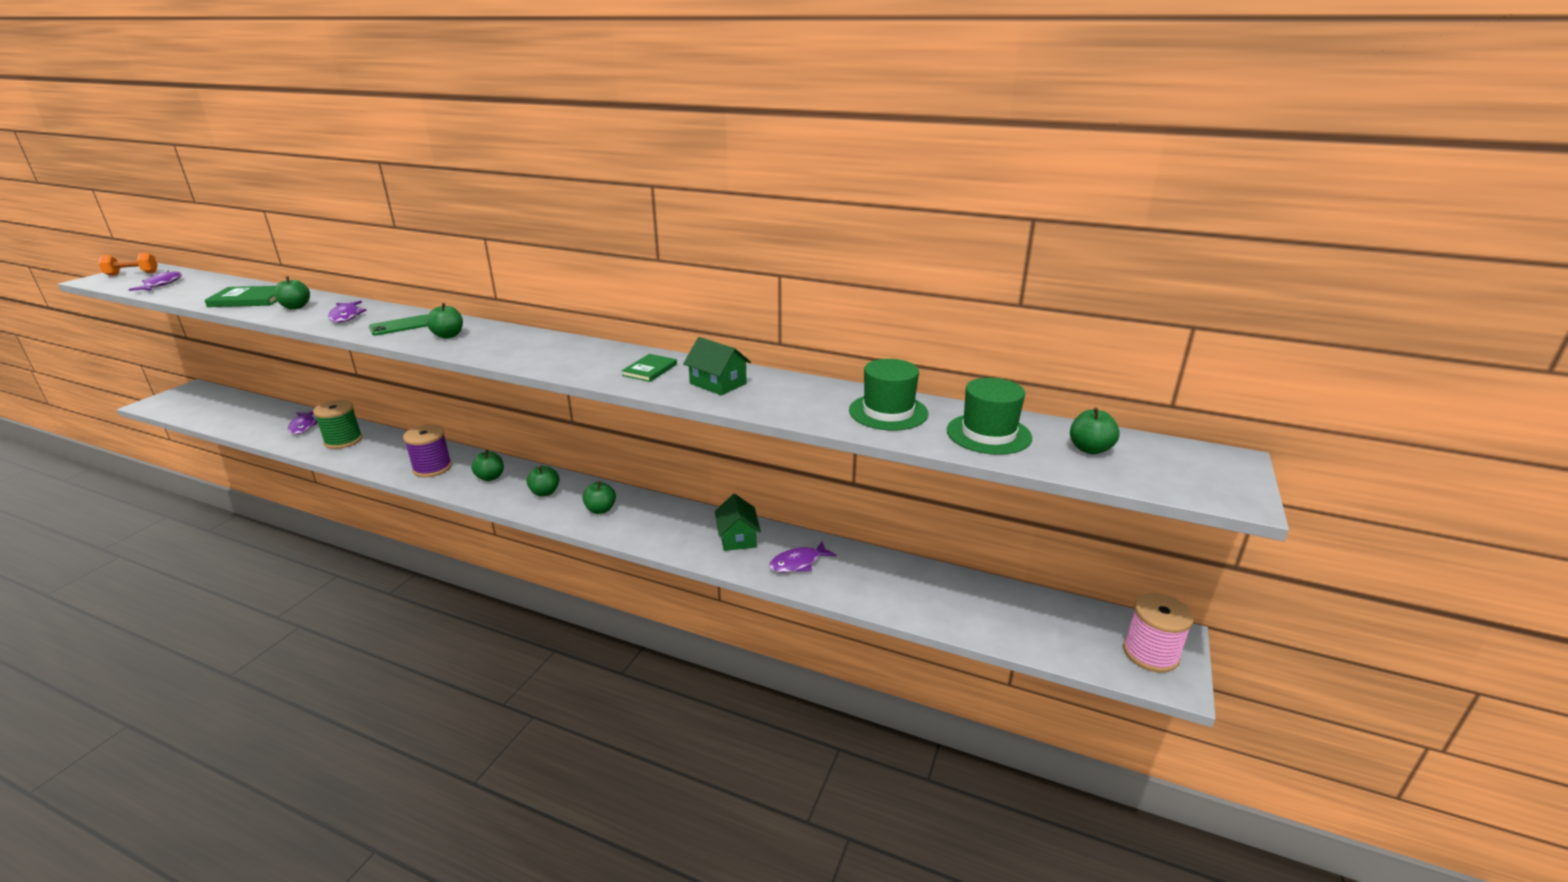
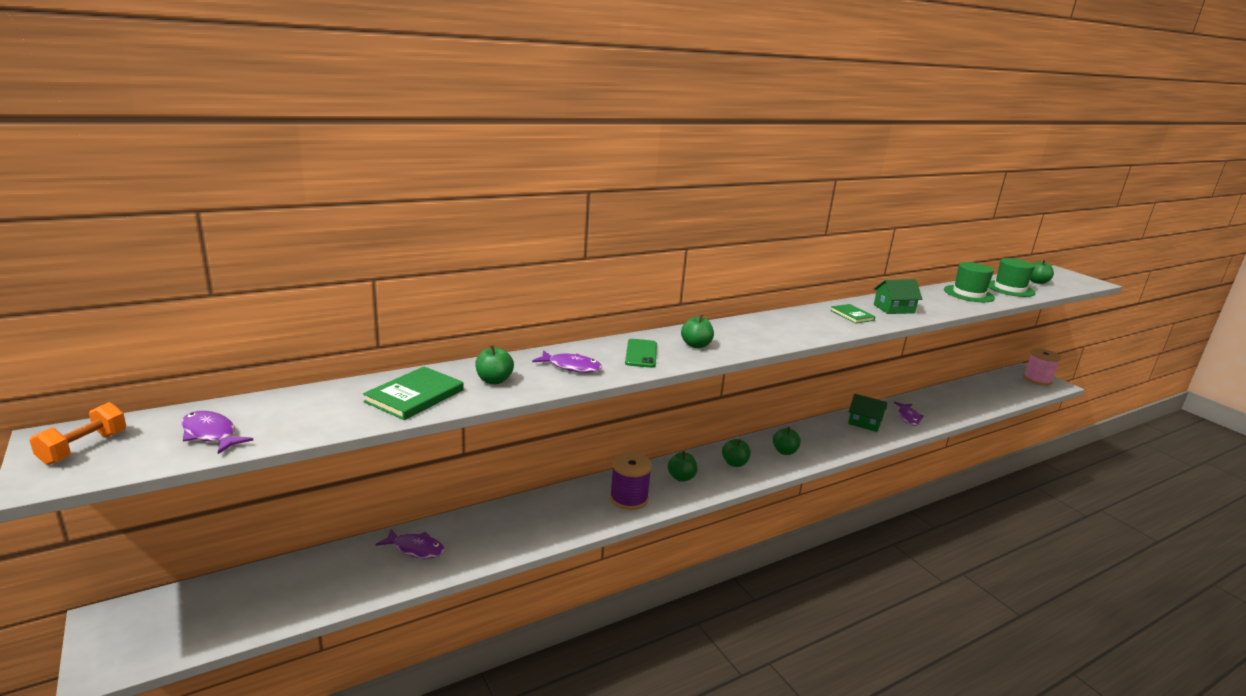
camera: 55 degrees left, 5 degrees down
(343, 440) = (496, 531): green spool -> none

